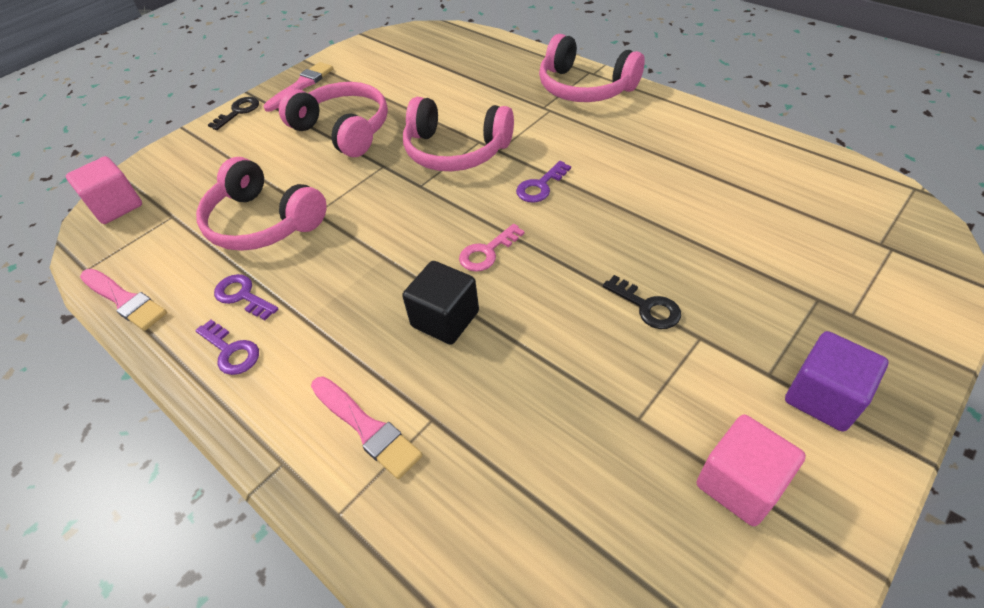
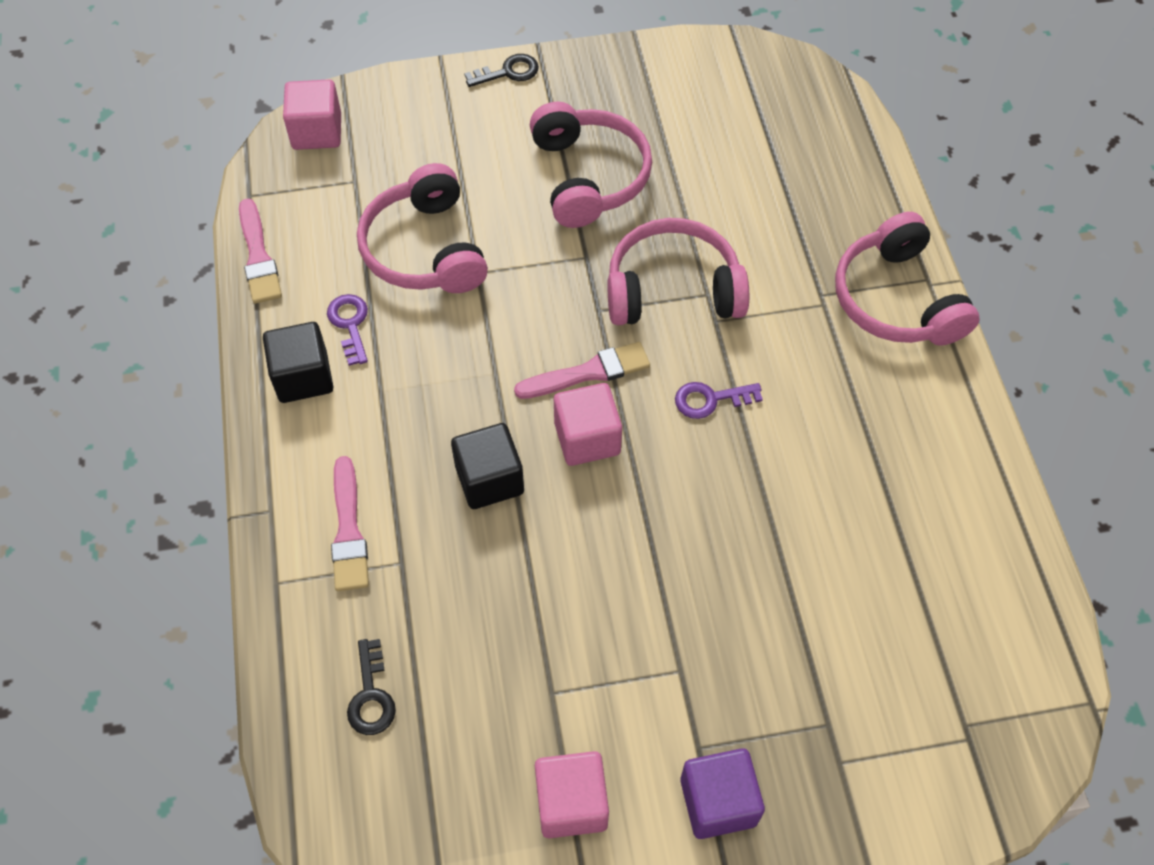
camera: 35 degrees right, 10 degrees up
(231, 351) = (303, 377): purple key -> black cube
(301, 86) = (599, 75): pink brush -> pink brush (588, 372)
(456, 150) = (673, 289): pink headphones -> pink headphones turned 120 degrees clockwise
(487, 252) = (587, 438): pink key -> pink cube
(647, 307) = (668, 606): black key -> black key (371, 696)

